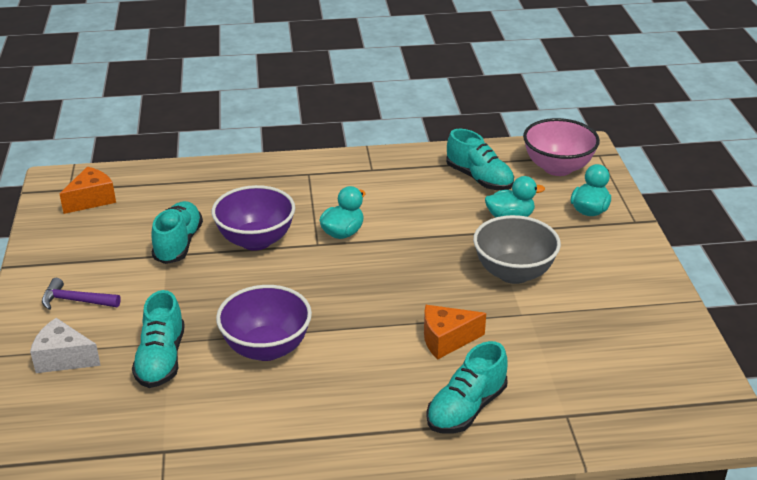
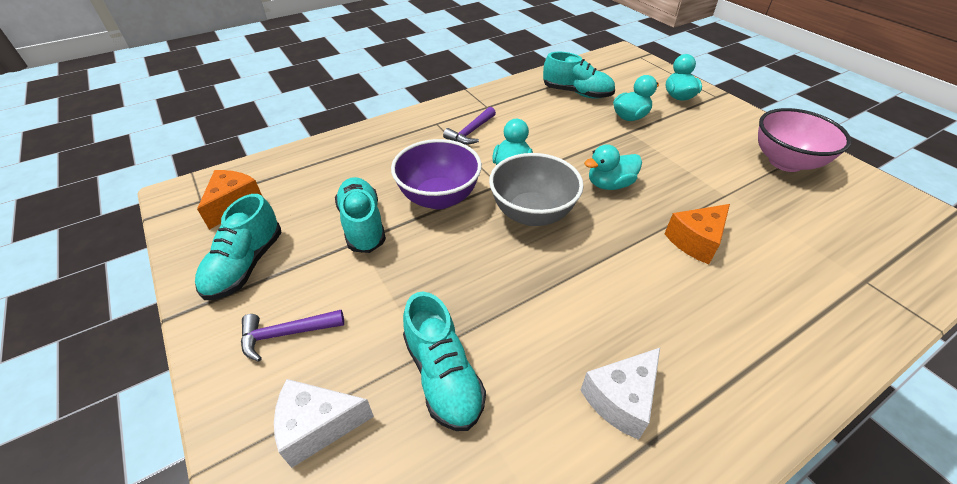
camera: 25 degrees left, 10 degrees up
(266, 348) = (546, 314): purple bowl -> none
(271, 414) = (621, 399): none -> white cheese
(333, 190) = (471, 132): none -> purple hammer
(418, 273) = (609, 184): none -> turquoise duck
(466, 408) = (786, 308): turquoise shoe -> turquoise shoe (246, 265)
(513, 273) = (681, 161): grey bowl -> grey bowl (532, 213)
(557, 168) = (623, 72): pink bowl -> pink bowl (785, 162)

